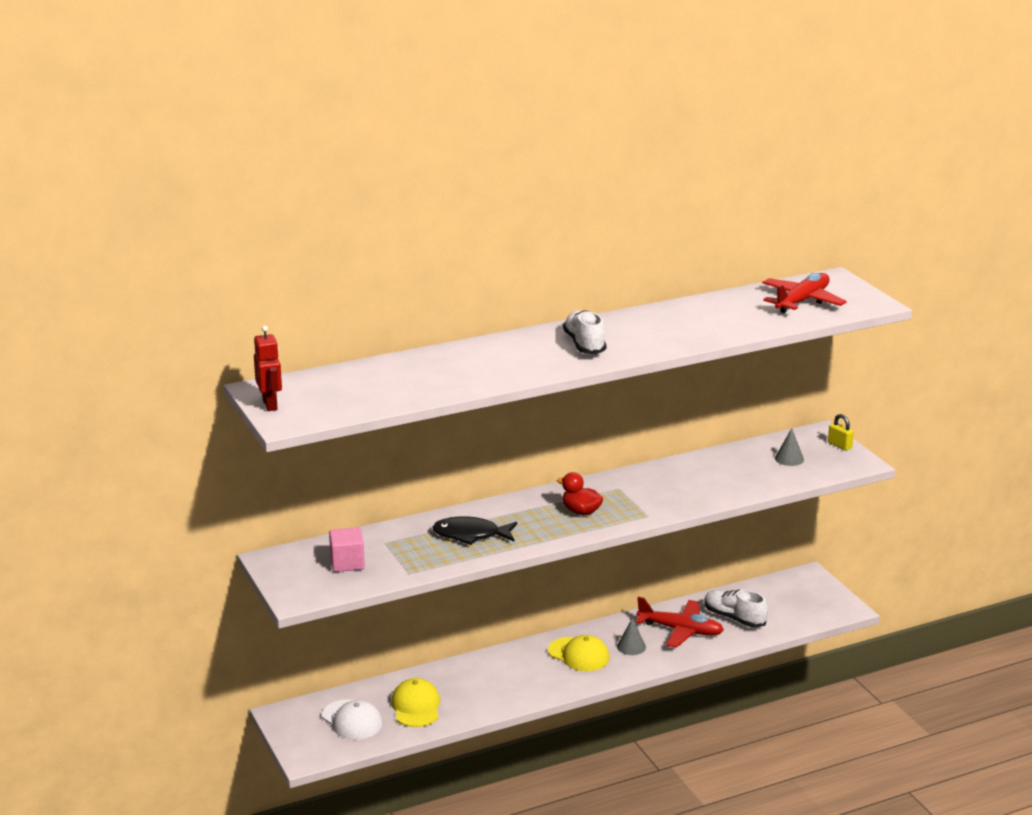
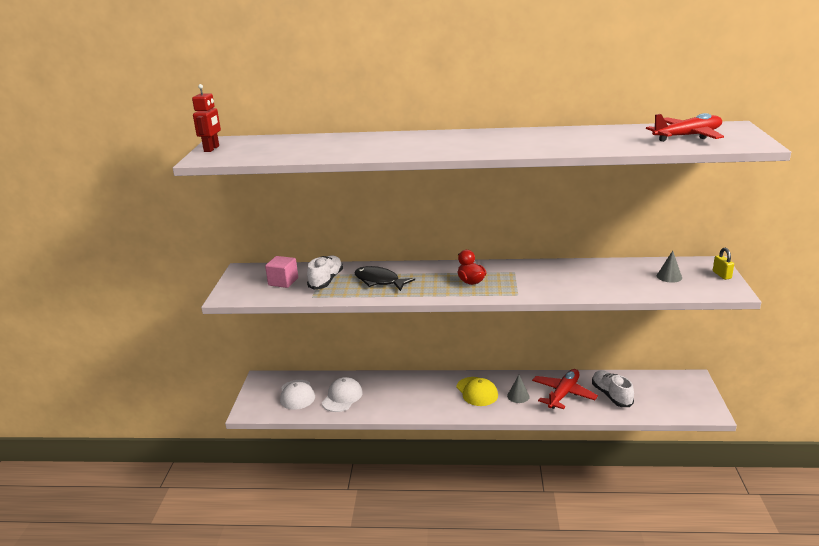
camera: 30 degrees right, 0 degrees up
(416, 706) = (342, 397): yellow cap -> white cap
(584, 344) = (471, 142): white shoe -> white shoe (326, 280)
(681, 630) = (563, 394): red plane -> red plane turned 105 degrees counterclockwise

